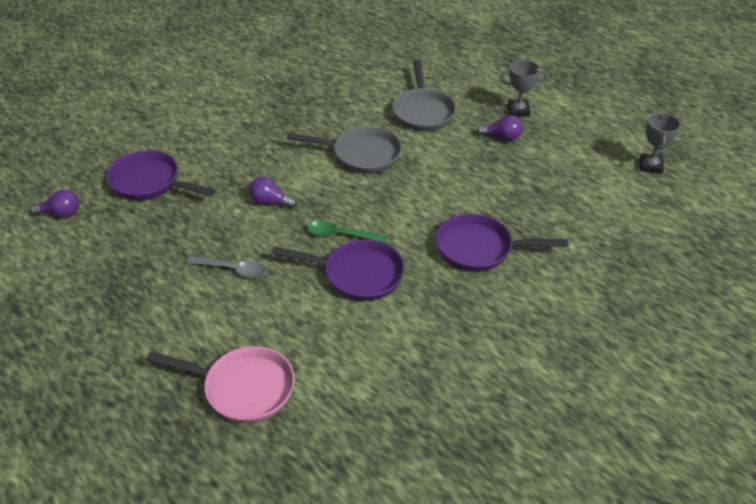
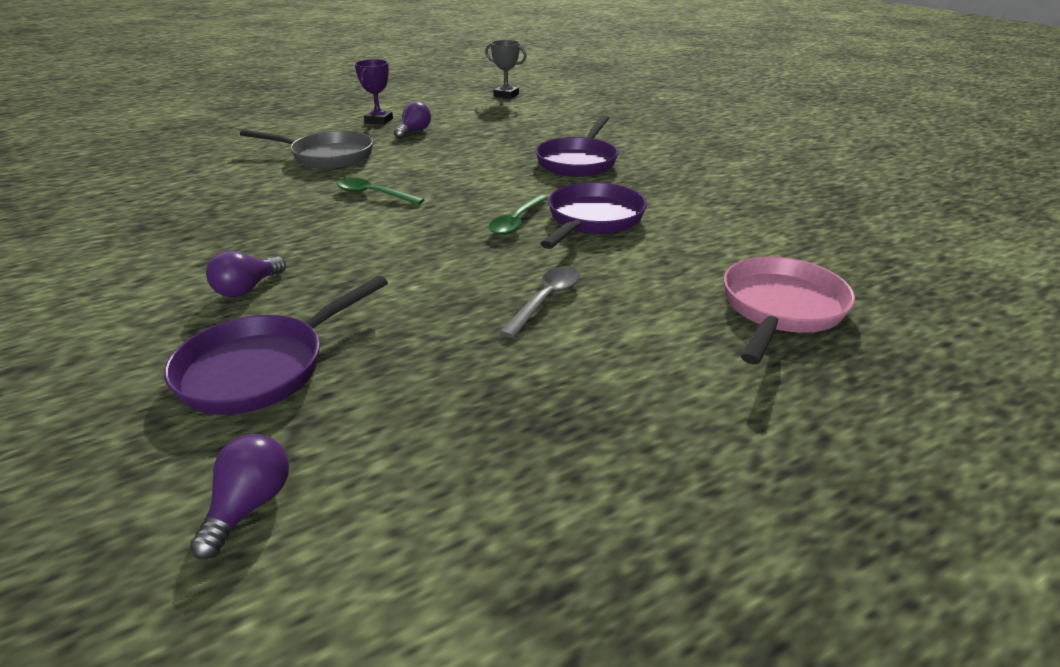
camera: 75 degrees left, 10 degrees down
(270, 202) = (416, 259): purple light bulb -> purple light bulb (247, 289)
(362, 155) = (373, 194): grey pan -> green spoon
(518, 111) = (379, 121): grey trophy -> purple trophy

